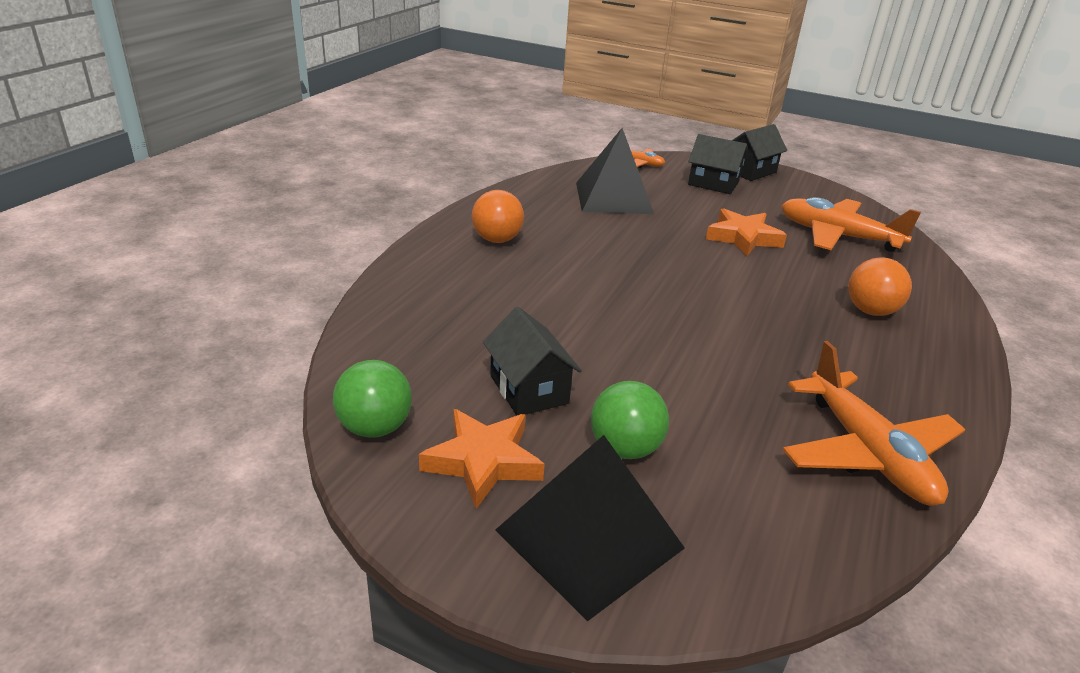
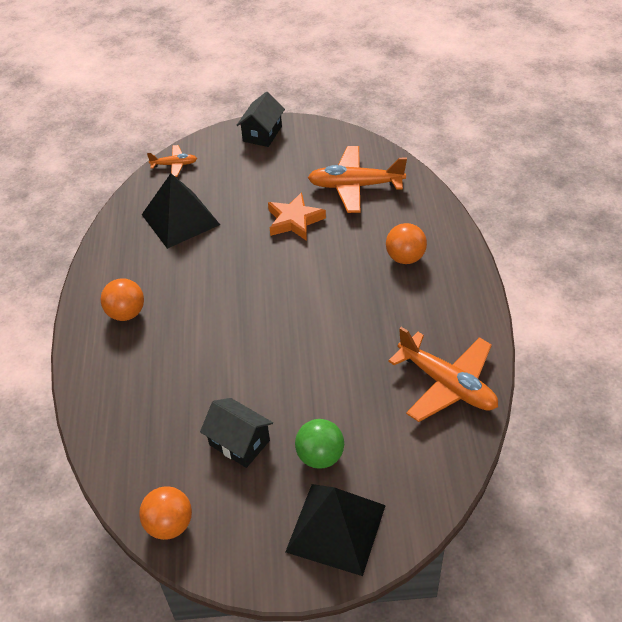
camera: 25 degrees left, 15 degrees up
(375, 428) = (169, 525): green ball -> orange ball
(483, 461) = (249, 511): orange star -> none
(713, 183) = (243, 164): black house -> none

